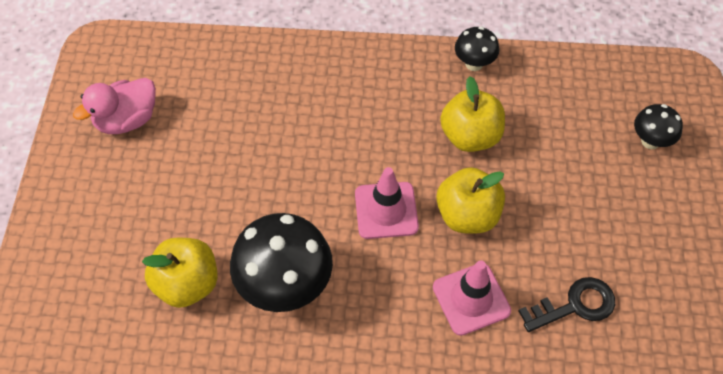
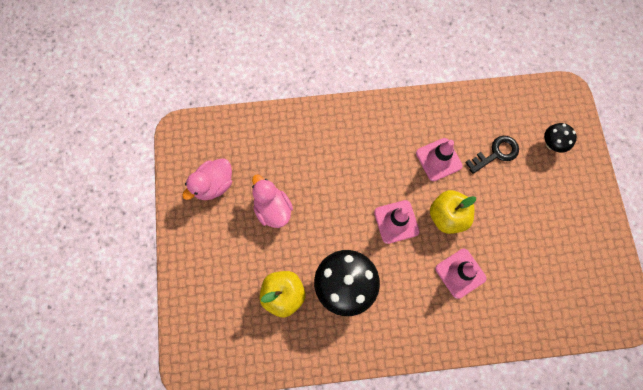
camera: 10 degrees left, 15 degrees up
(204, 164) = (273, 209): none -> pink duck
(470, 136) = (438, 159): yellow apple -> pink traffic cone
(474, 64) = (431, 105): black mushroom -> none
(575, 305) = (523, 266): black key -> black key (496, 153)

